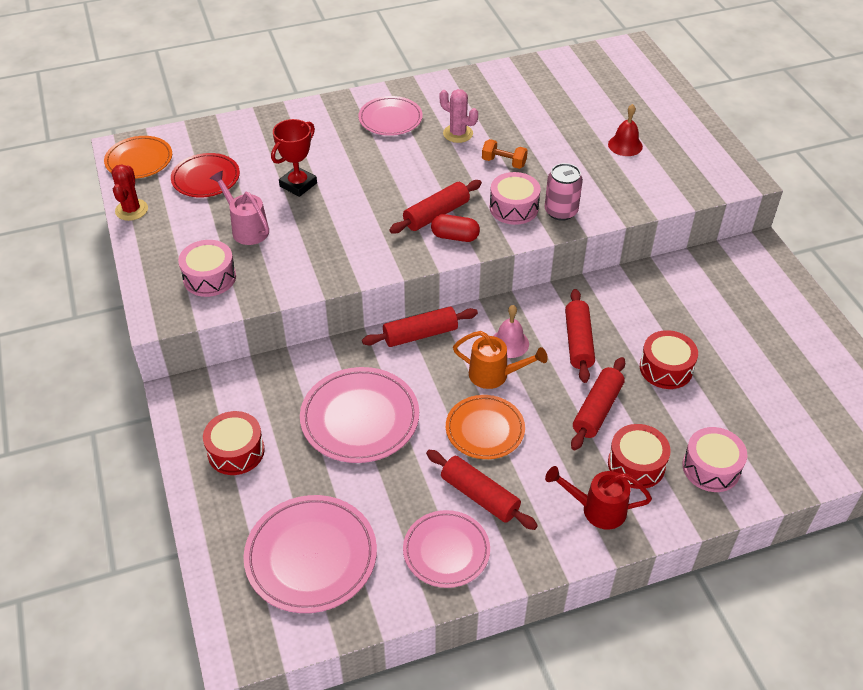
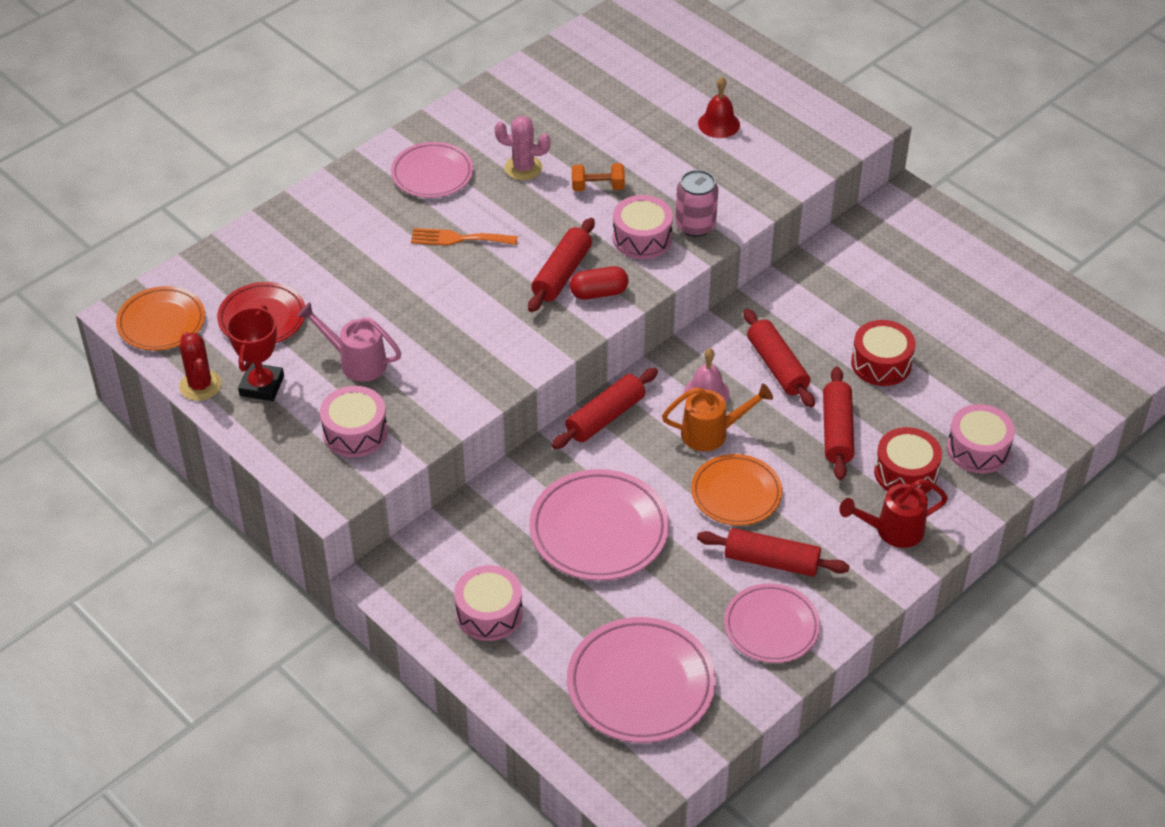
camera: 25 degrees left, 0 degrees up
(236, 451) = (489, 613): red drum -> pink drum
(298, 185) = (379, 290): red trophy -> red trophy (262, 386)
(378, 167) = (459, 238): none -> orange fork

